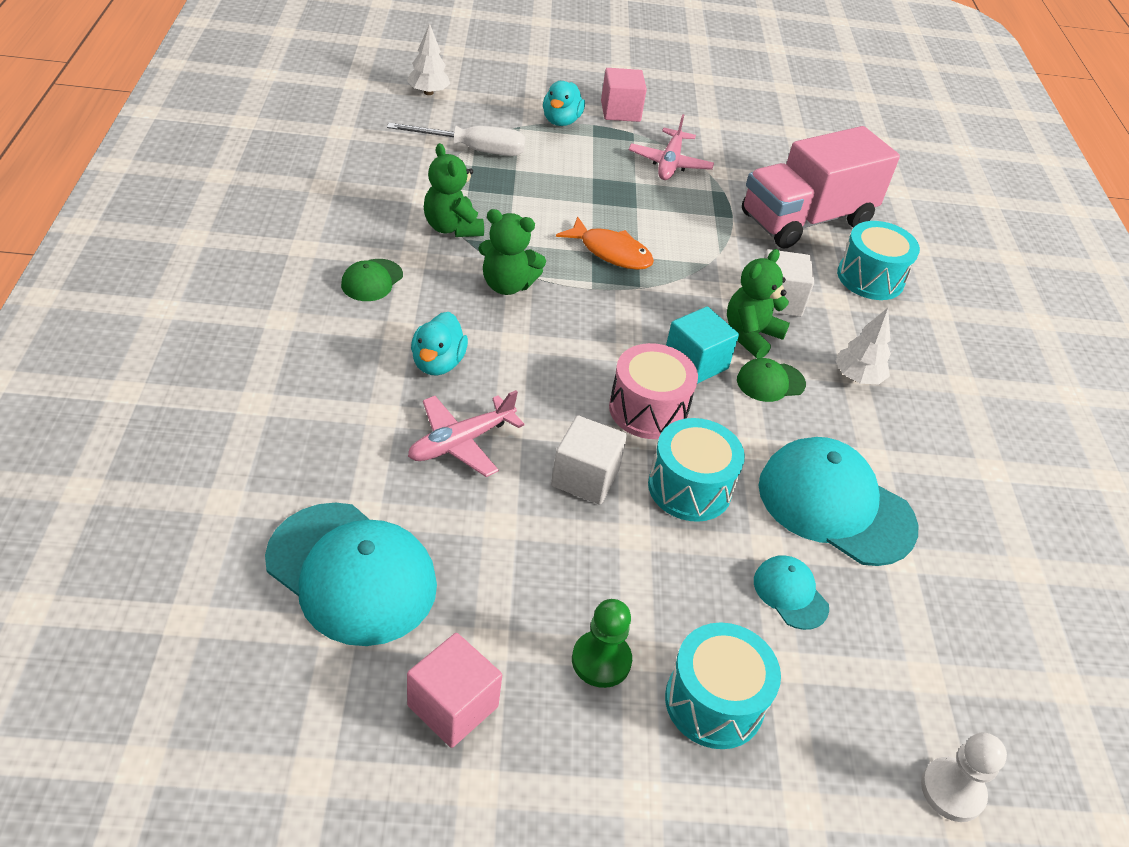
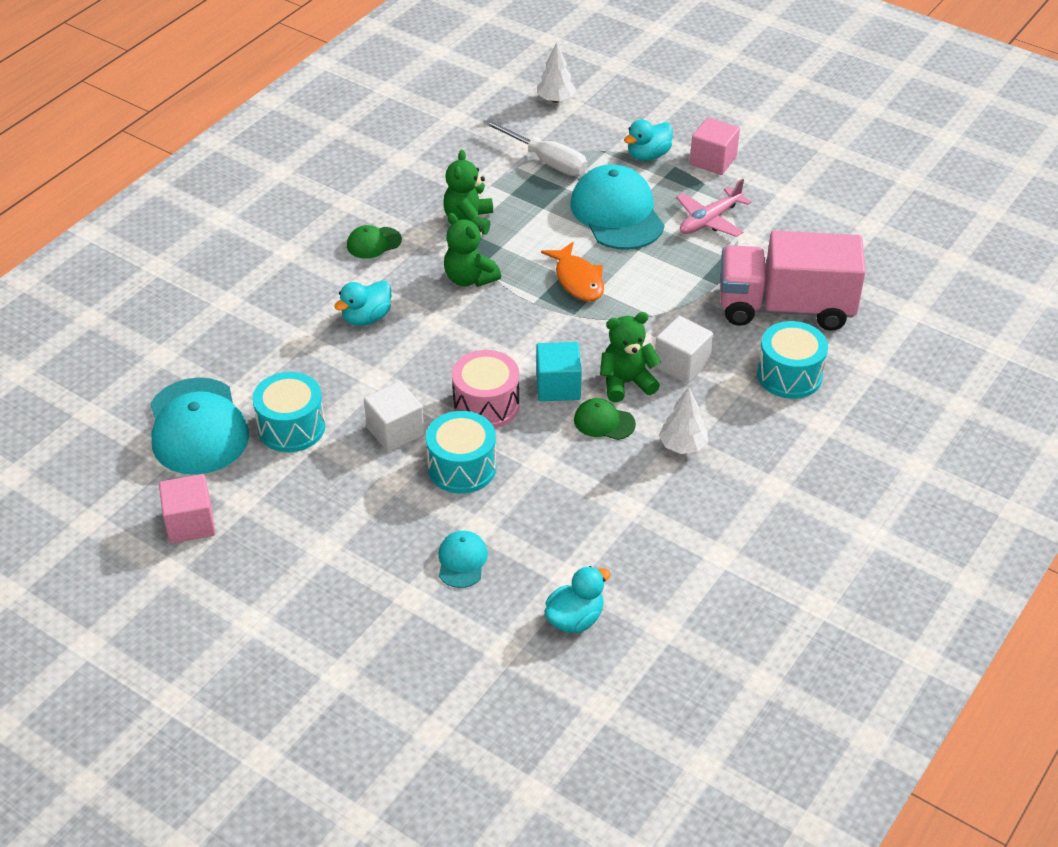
camera: 40 degrees right, 0 degrees up
(460, 442) = (333, 376): pink plane -> none
(601, 660) = (298, 540): green pawn -> none
(714, 702) = (344, 595): turquoise drum -> turquoise drum (291, 427)
(835, 505) = (558, 523): turquoise cap -> turquoise cap (617, 213)
(951, 602) = (575, 619): none -> turquoise duck
(952, 791) = (445, 715): white pawn -> none

